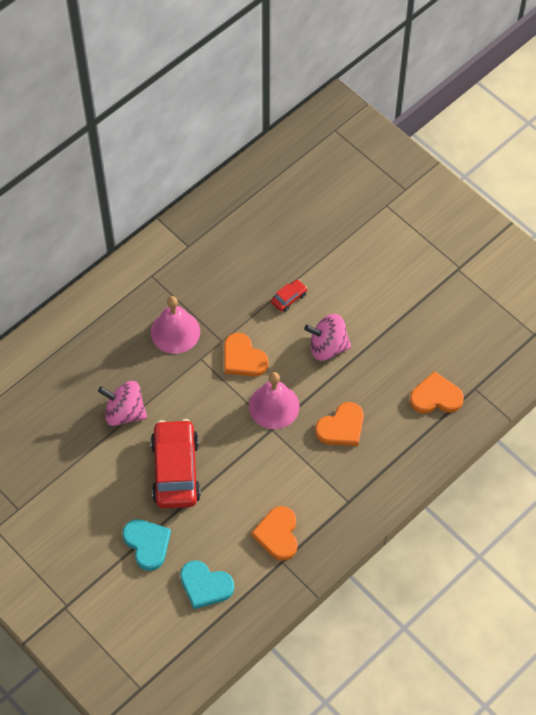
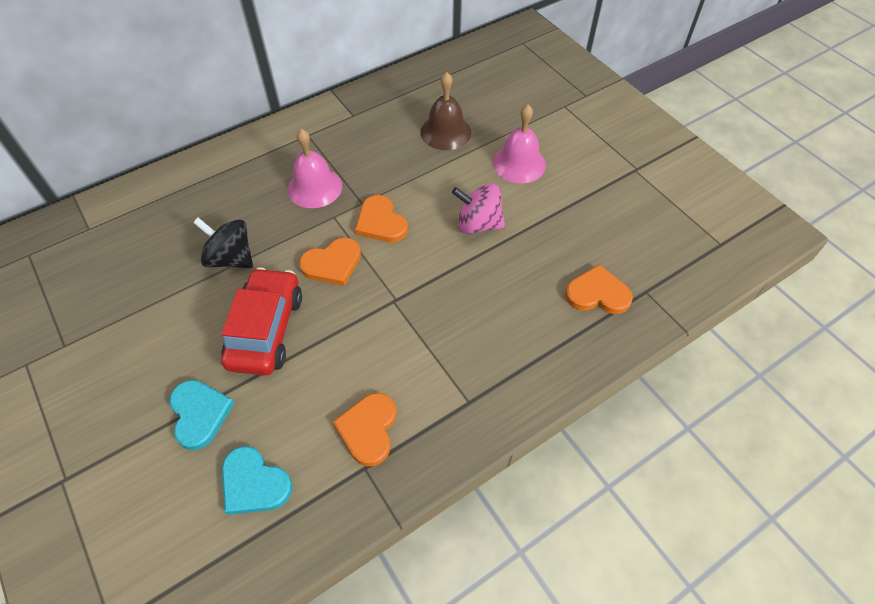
camera: 10 degrees right, 5 degrees down
(125, 412) = (231, 258): pink spinning top -> black spinning top
(274, 406) = (402, 276): pink bell -> pink bell (519, 163)
(280, 253) = (445, 132): none -> brown bell
(289, 298) = (445, 173): red car -> none
(341, 427) = (477, 311): orange heart -> orange heart (332, 264)

